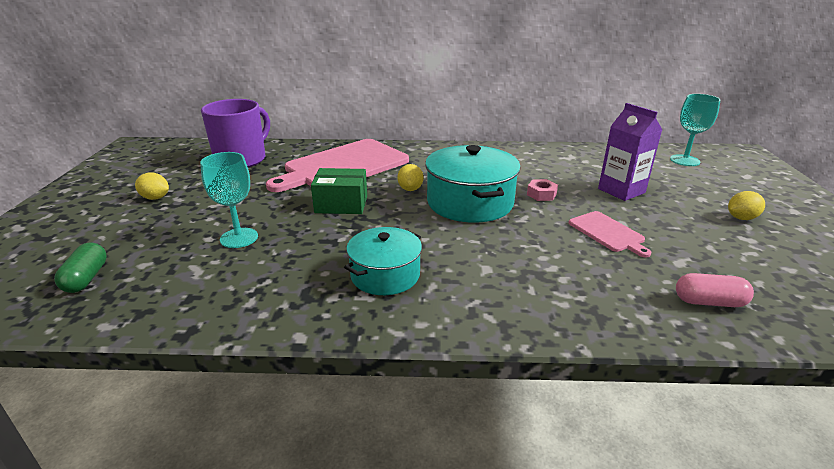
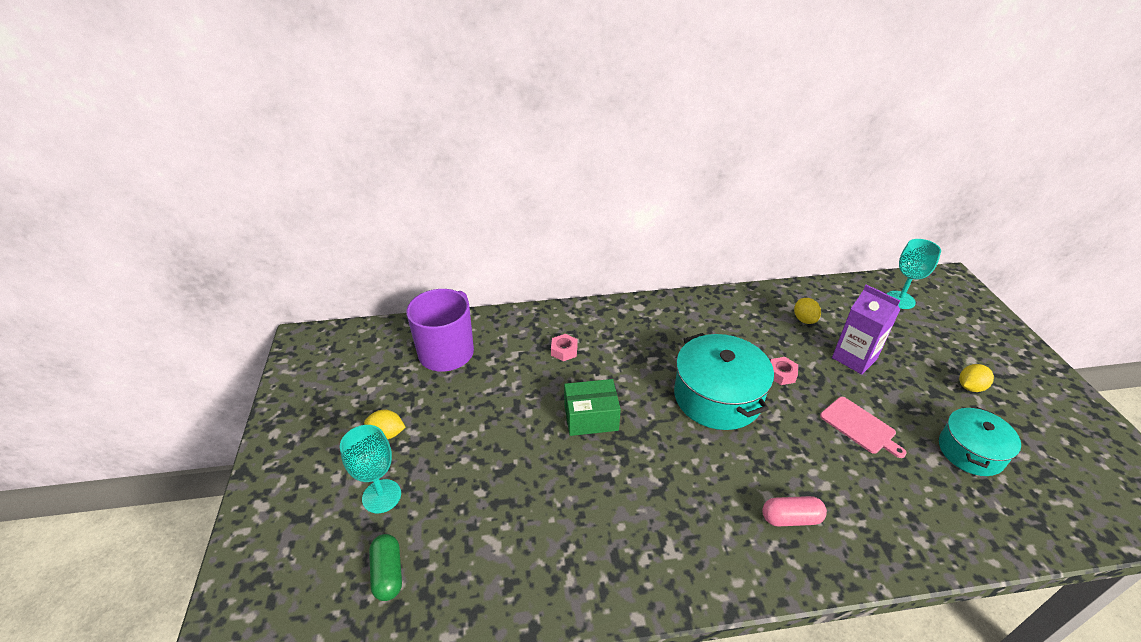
camera: 10 degrees left, 10 degrees up
(239, 238) = (512, 487): turquoise goblet -> turquoise goblet (381, 496)
(343, 166) = (564, 351): pink cutting board -> pink nut
(385, 275) = (679, 520): turquoise pot -> turquoise pot (970, 451)
(410, 189) = (650, 382): yellow lemon -> yellow lemon (804, 319)
(709, 302) = (968, 511): pink capsule -> pink capsule (791, 518)

